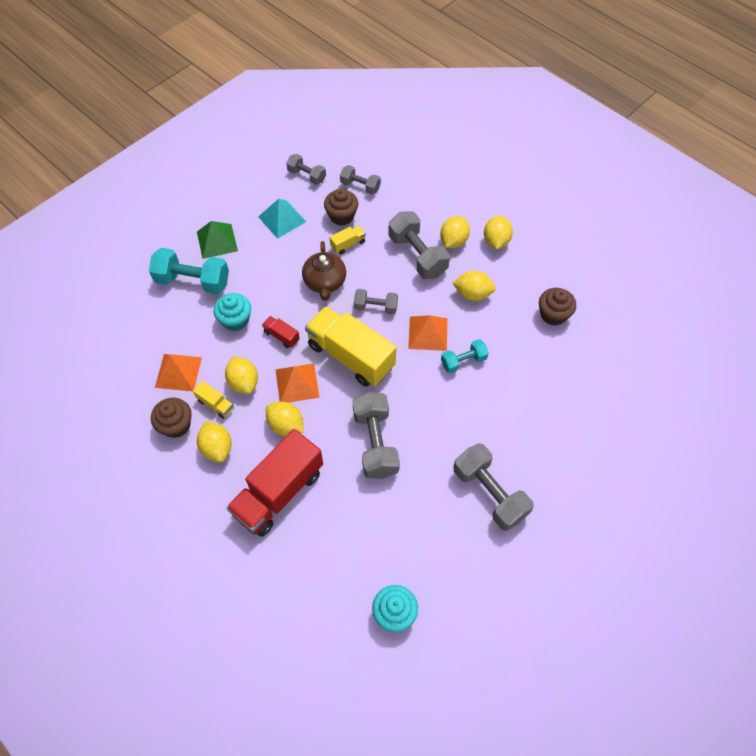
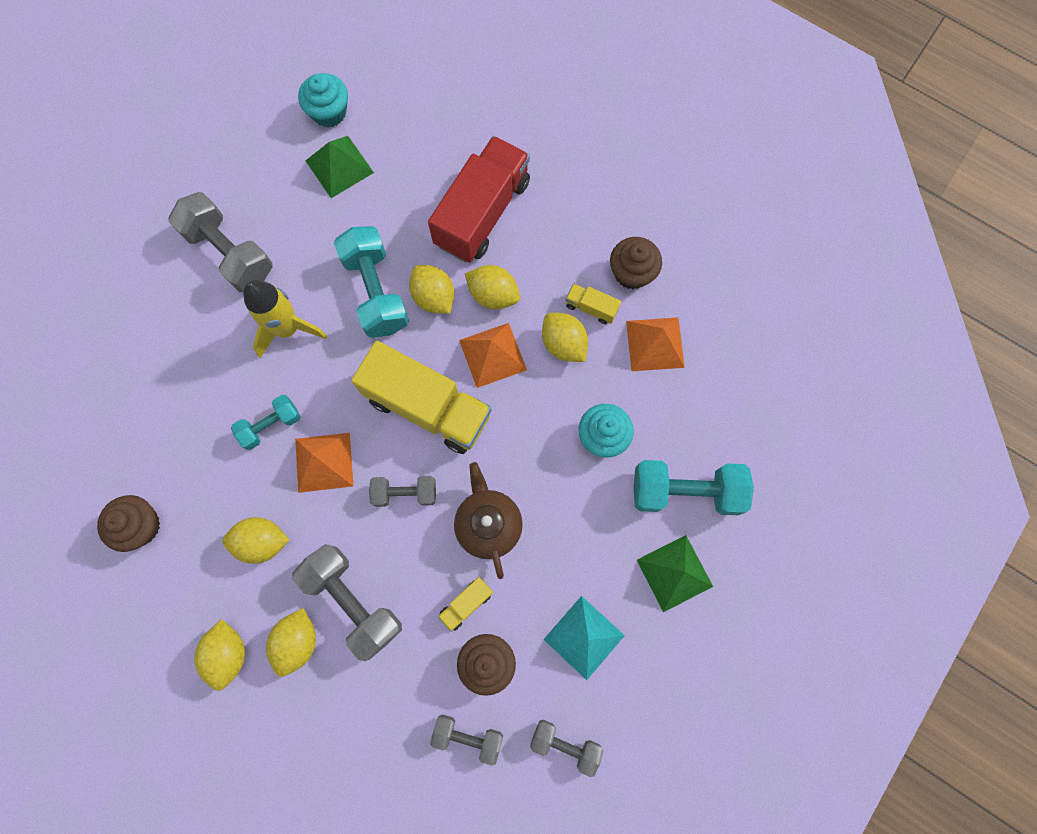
camera: 170 degrees right, 15 degrees up
(217, 448) = (571, 253): yellow lemon -> yellow lemon (434, 297)
(281, 336) = (530, 421): red truck -> none
(375, 443) = (376, 291): grey dumbbell -> turquoise dumbbell
(391, 556) = (339, 166): none -> green pyramid
(446, 425) = (288, 329): none -> yellow rocket

